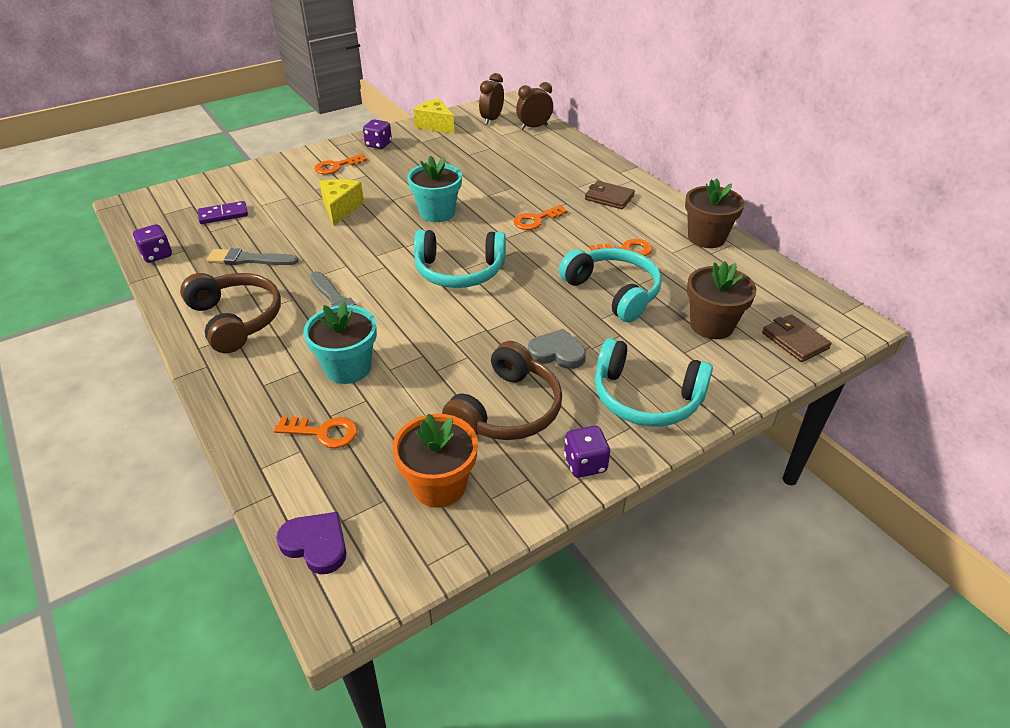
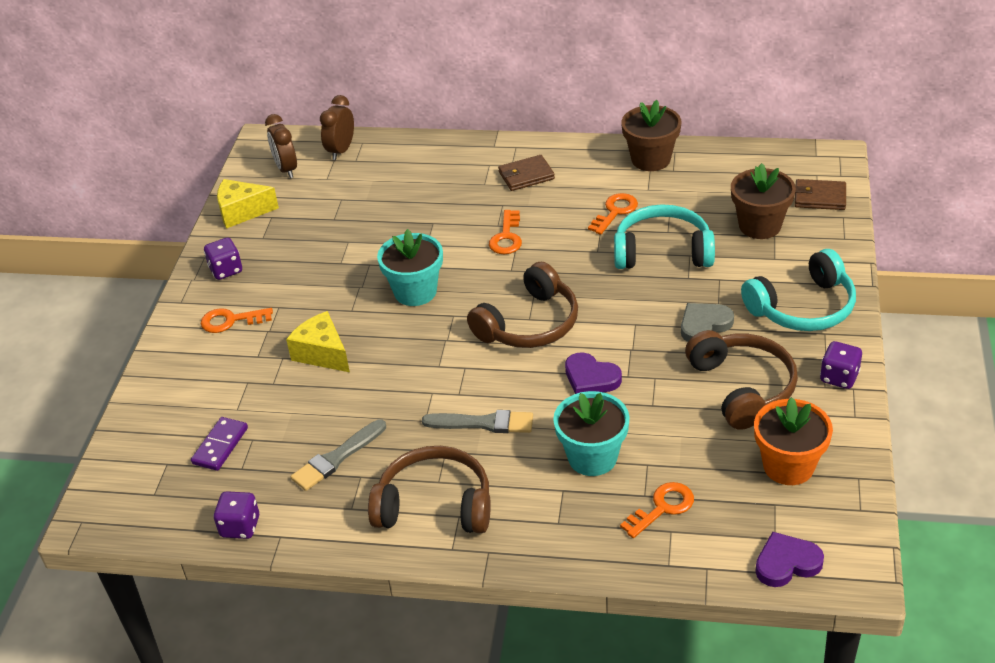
camera: 45 degrees left, 0 degrees up
(336, 166) = (230, 321): orange key -> orange key turned 75 degrees clockwise
(433, 325) = (591, 378): none -> purple heart
(459, 271) = (529, 324): turquoise headphones -> brown headphones

